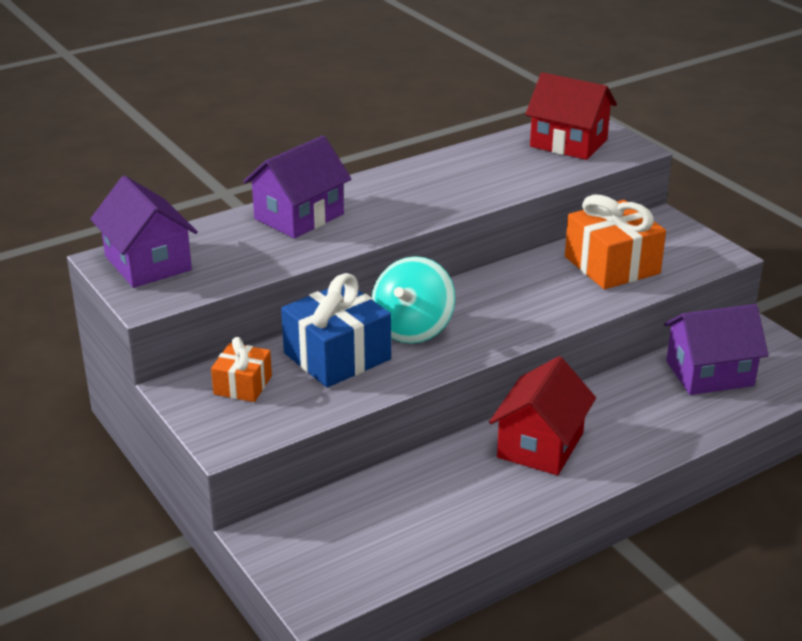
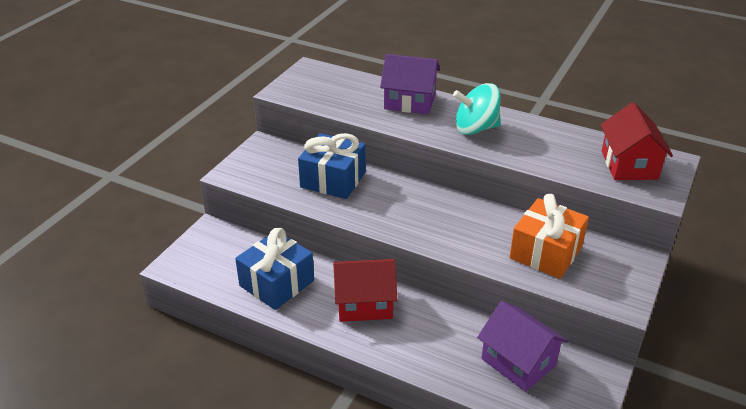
camera: 60 degrees right, 5 degrees up
(148, 263) = (315, 78): purple house -> none
(243, 385) = (280, 160): orange gift -> none
(413, 329) = (385, 196): turquoise spinning top -> turquoise spinning top (475, 128)
(442, 506) = (277, 283): none -> blue gift

